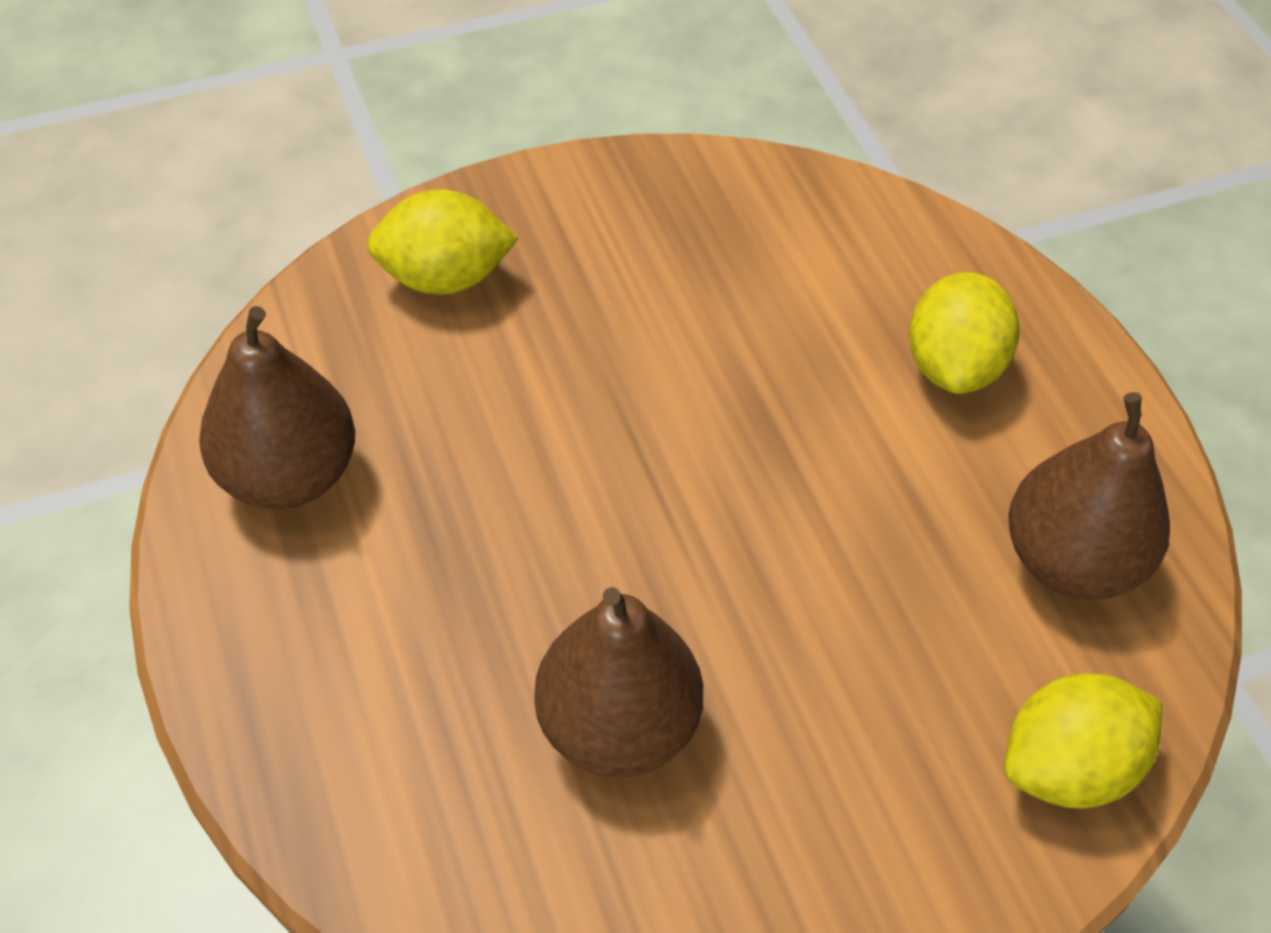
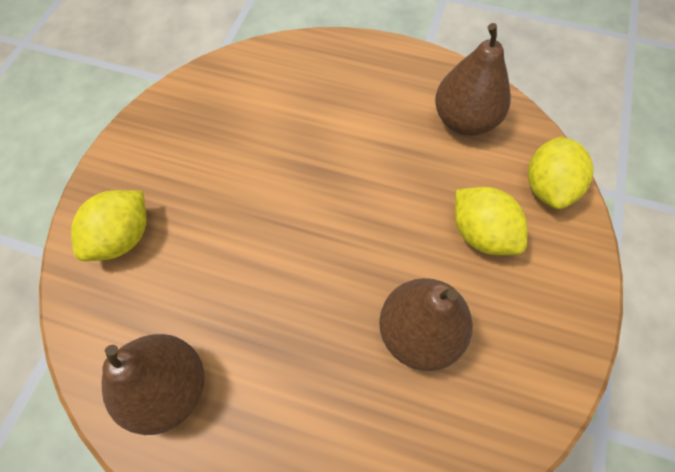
camera: 50 degrees left, 10 degrees up
(953, 366) = (349, 90): yellow lemon -> yellow lemon (481, 234)

